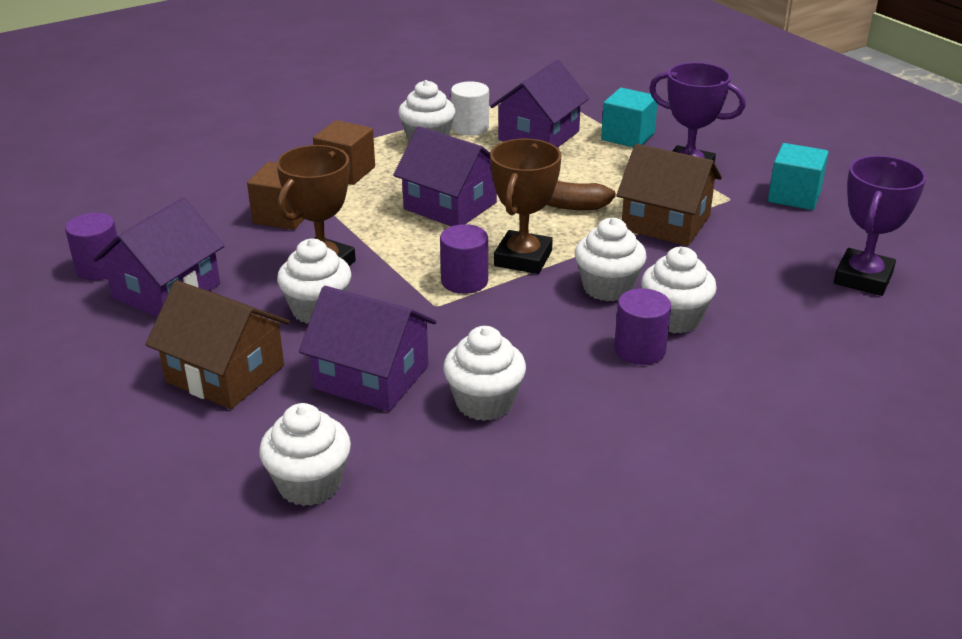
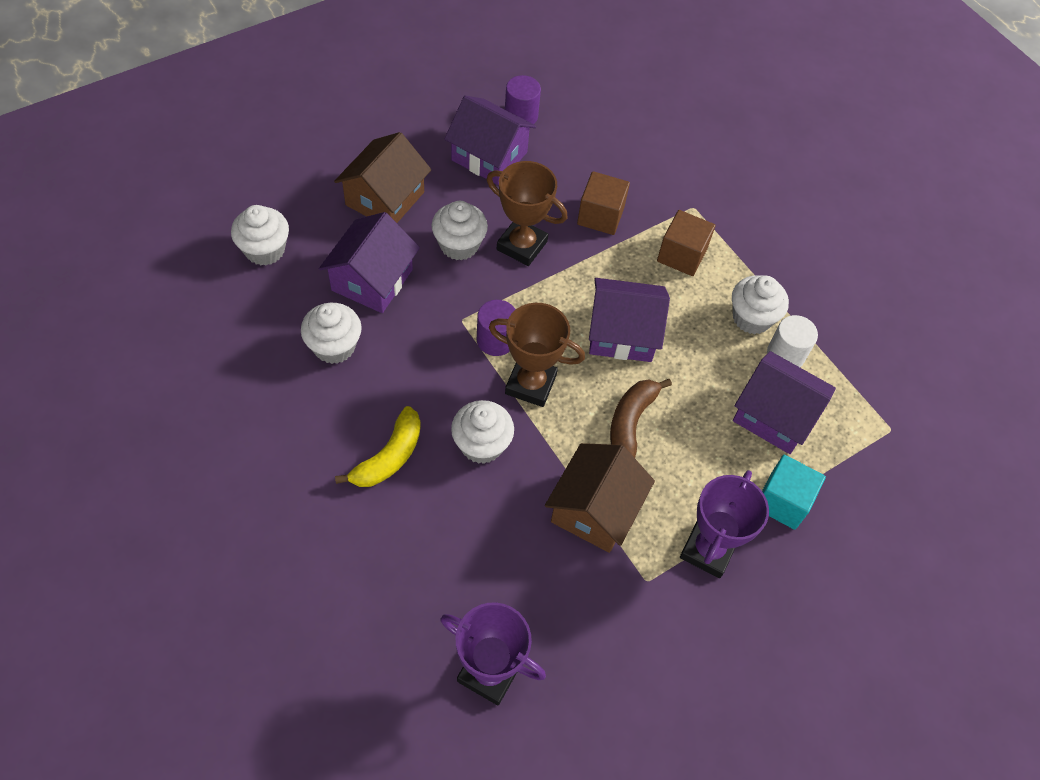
camera: 85 degrees right, 25 degrees up
(450, 206) = (622, 333): purple house -> purple house turned 60 degrees clockwise
(640, 350) = (389, 457): purple cylinder -> yellow banana
(674, 318) = (431, 490): white cupcake -> none
(794, 196) = (655, 648): turquoise cube -> none

